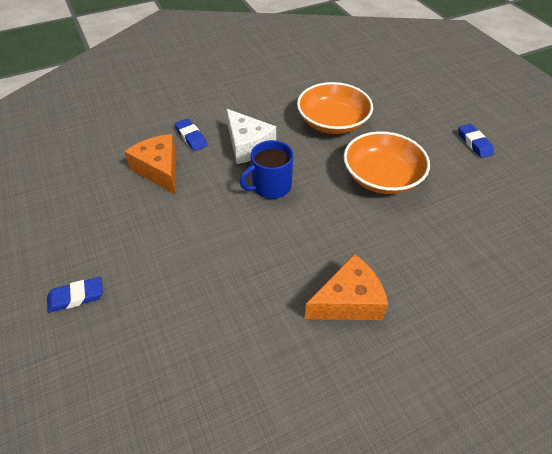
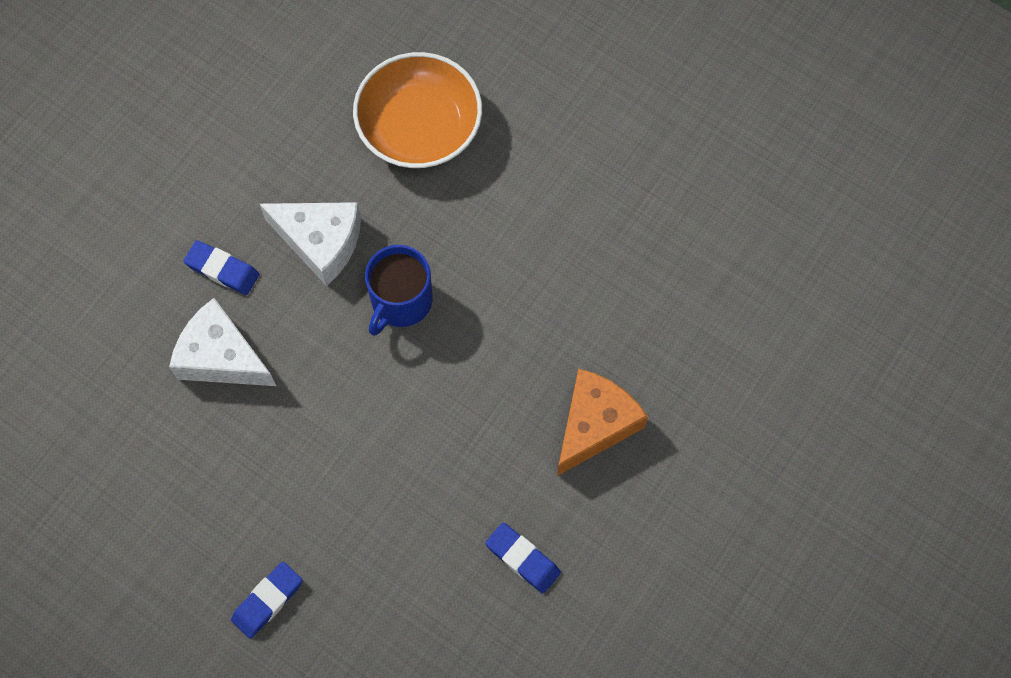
camera: 30 degrees left, 20 degrees up
(159, 170) = (222, 357): orange cheese -> white cheese
(382, 177) = (544, 203): orange bowl -> none
(474, 143) = (644, 67): blue eraser -> blue eraser (523, 559)

